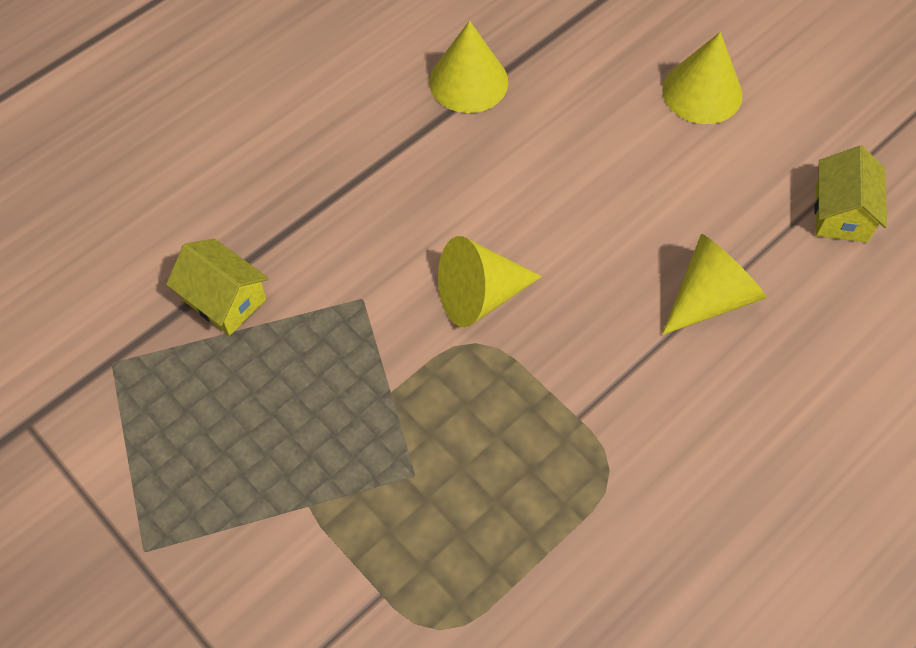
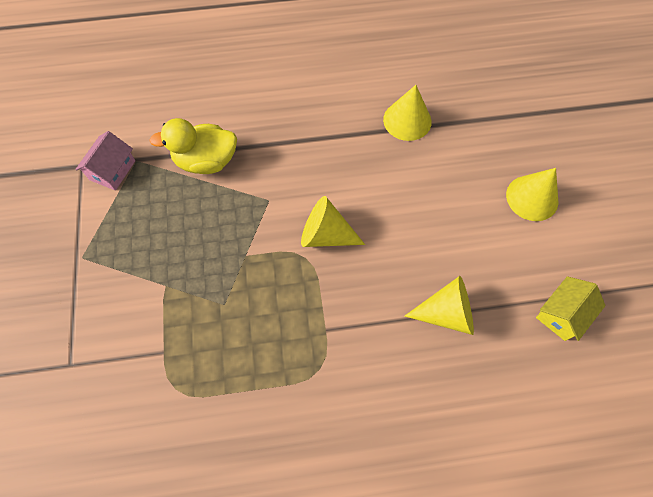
camera: 35 degrees right, 5 degrees up
(84, 399) = (112, 170): none -> pink house
(224, 299) = (206, 161): yellow house -> yellow duck

